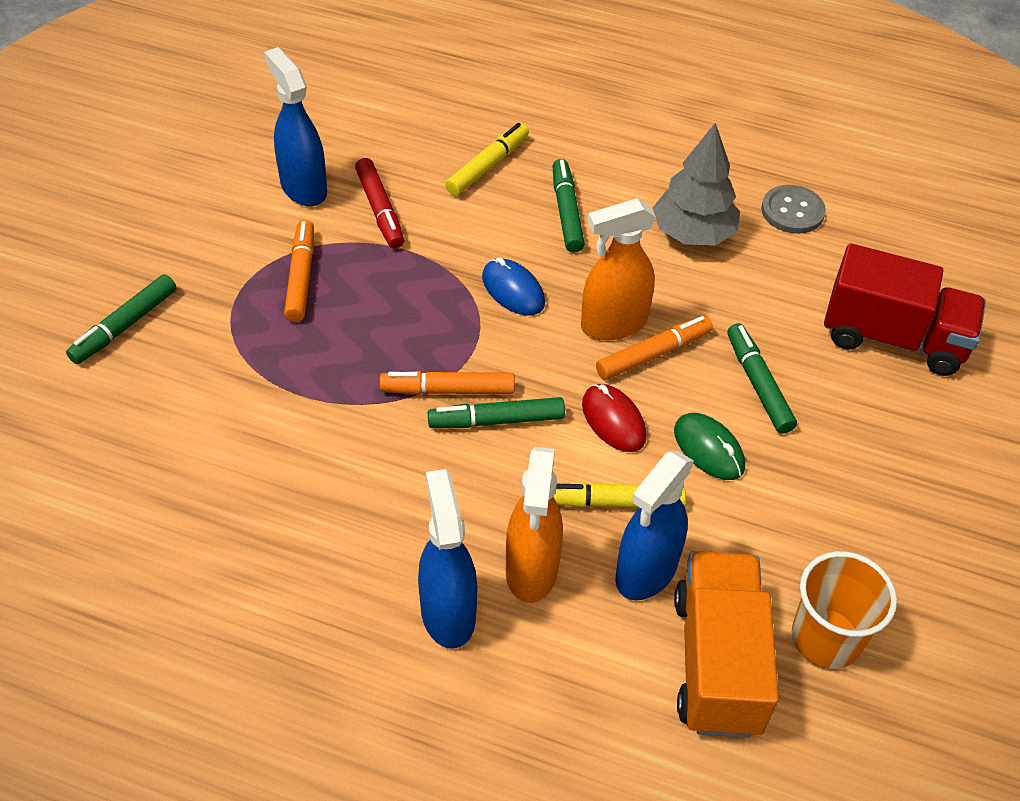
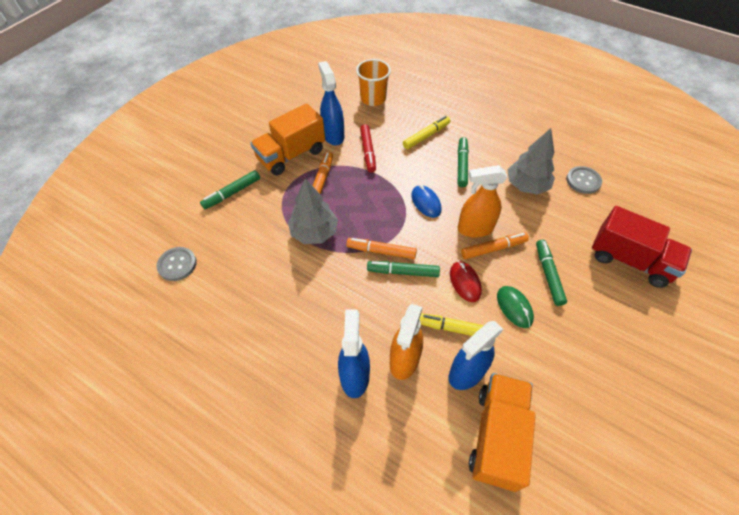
camera: 15 degrees right, 5 degrees up
(49, 476) = (177, 264): none -> grey button
(227, 236) = (291, 155): none -> orange truck
(311, 376) = (314, 232): none -> grey tree
(826, 638) = (563, 434): orange cup -> orange cup (373, 98)

